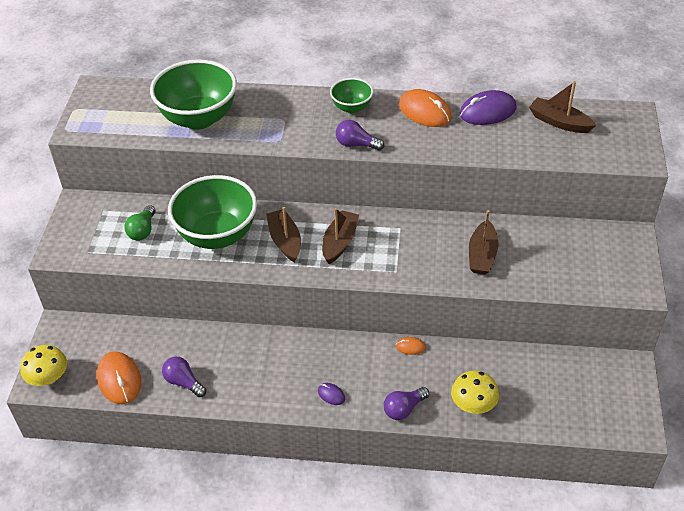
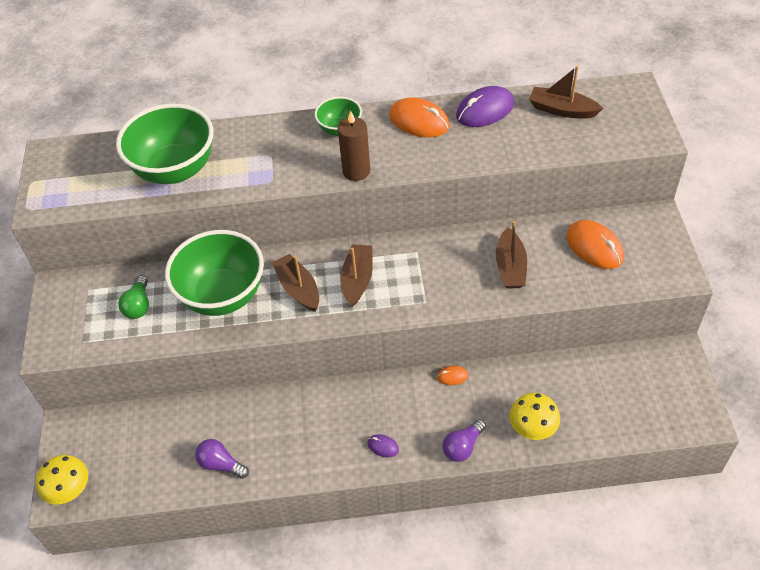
camera: 10 degrees left, 5 degrees up
(119, 379) = (149, 475): orange mouse -> orange mouse (594, 247)
(356, 144) = (356, 171): purple light bulb -> brown candle

